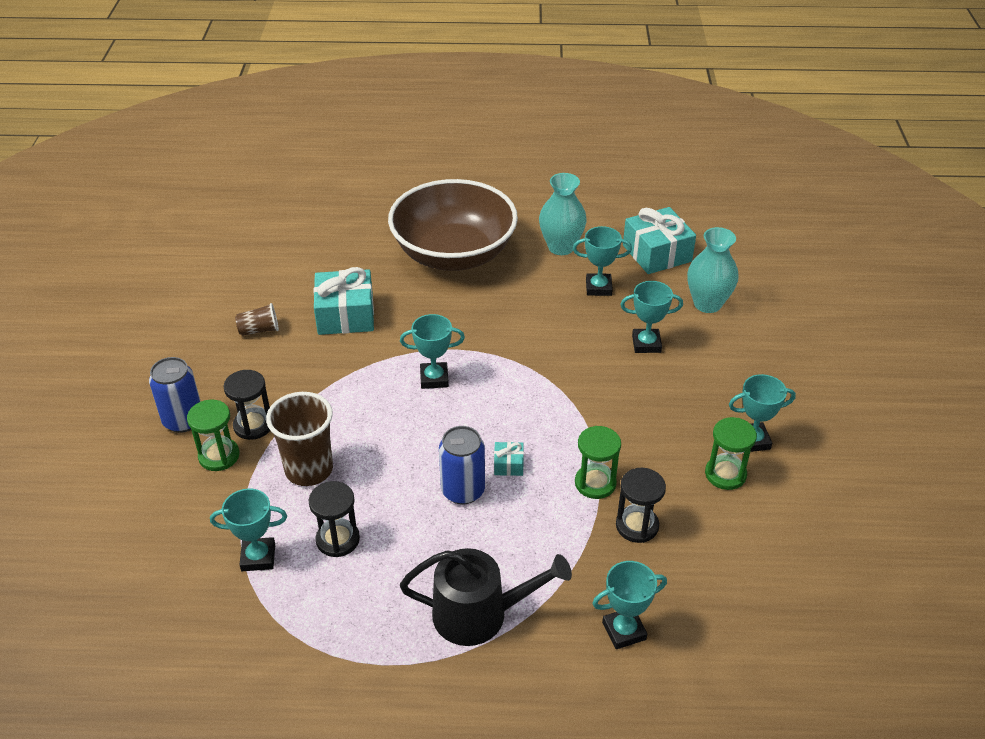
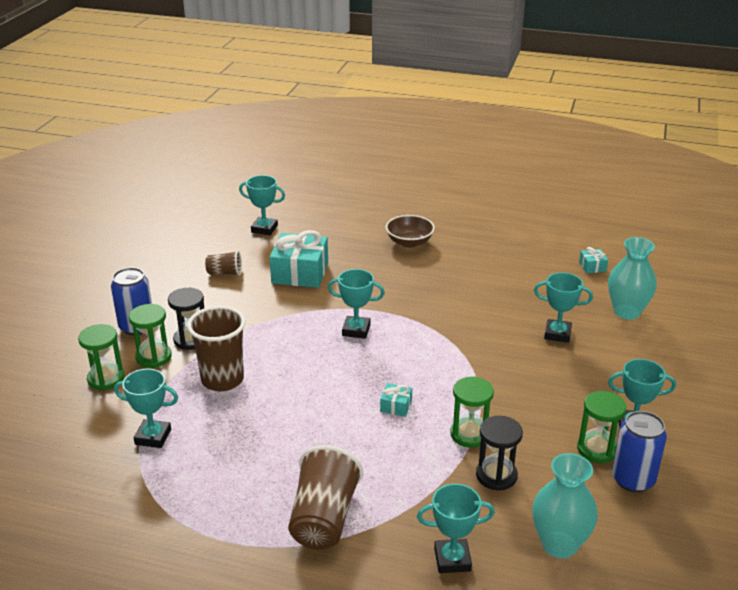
camera: 15 degrees right, 10 degrees down
(174, 495) = (106, 378): none -> green hourglass
(338, 539) = (224, 436): black hourglass -> none
(454, 254) = (409, 242): brown bowl -> brown bowl, size x0.44
(463, 491) = (347, 419): blue can -> blue can (633, 479)
(479, 614) = (323, 518): black watering can -> brown cup
(561, 247) = (506, 250): turquoise vase -> turquoise vase (559, 544)
(598, 288) = (529, 285): turquoise trophy -> turquoise trophy (264, 229)
(657, 253) = (592, 266): turquoise gift -> turquoise gift, size x0.45

